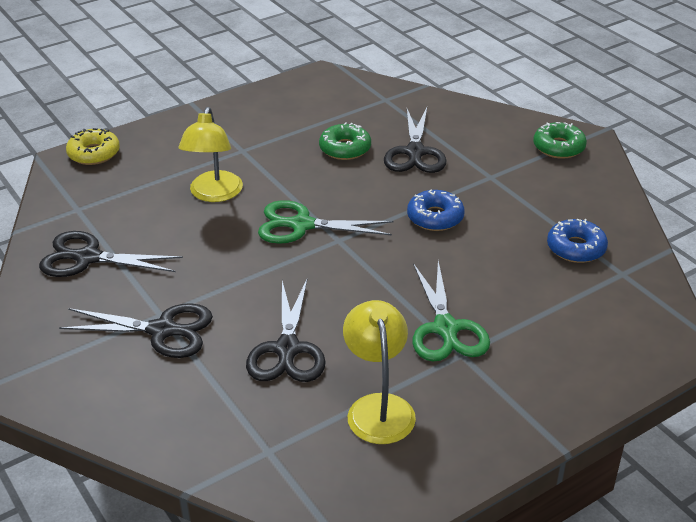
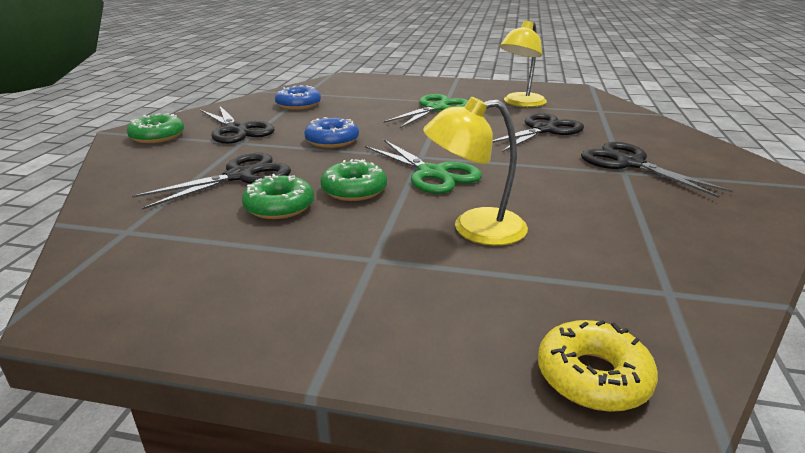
camera: 135 degrees left, 10 degrees down
(88, 258) = (677, 232): black scissors -> black scissors (237, 130)
(214, 194) = (474, 229): yellow lamp -> yellow lamp turned 150 degrees counterclockwise
(327, 182) = (354, 190): none -> green donut

